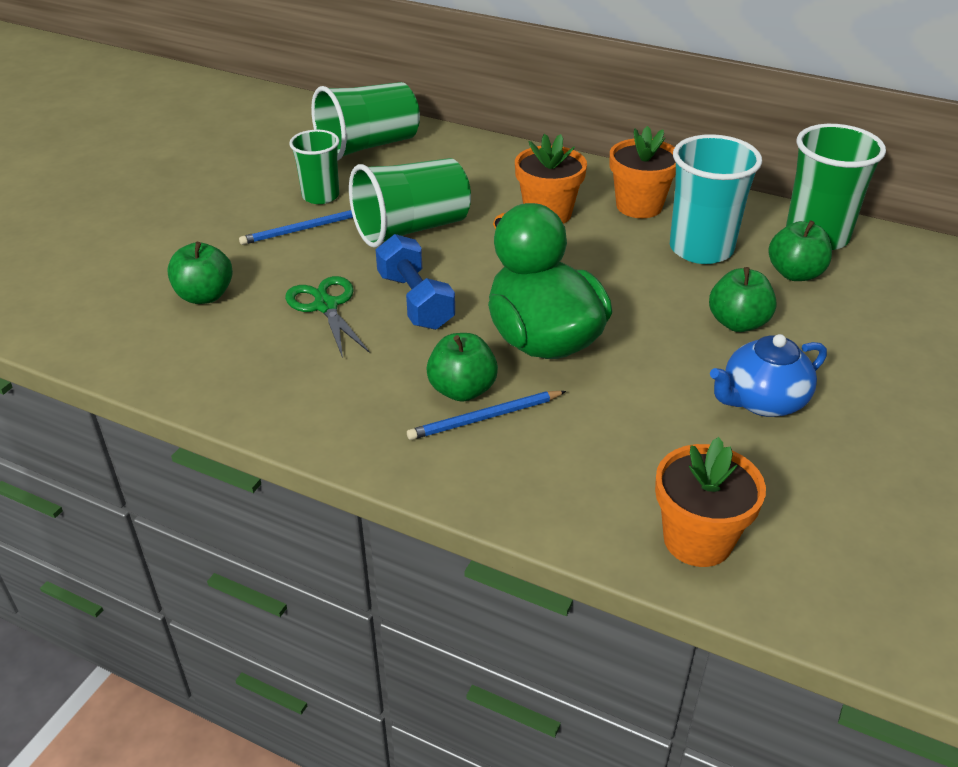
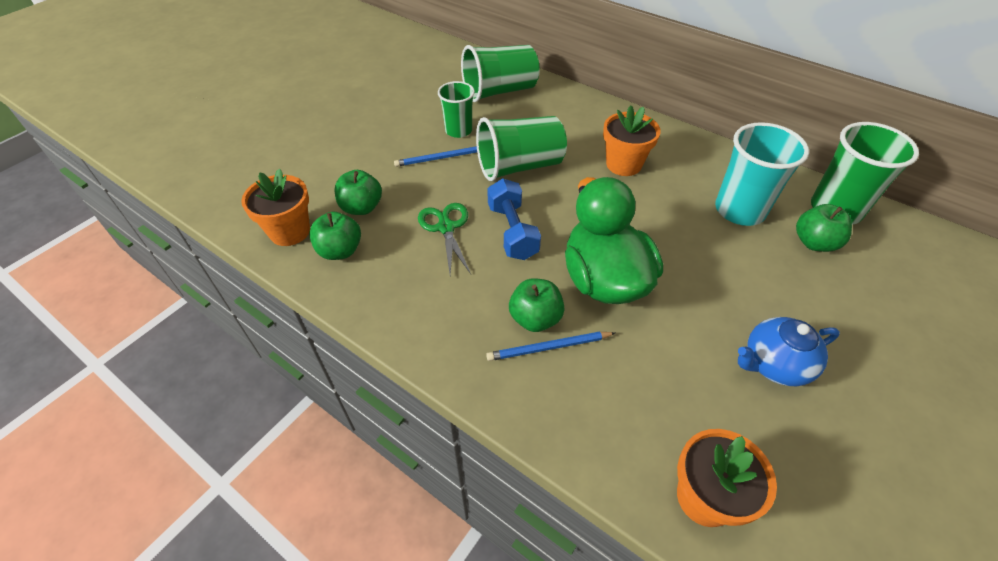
camera: 10 degrees right, 10 degrees up
(639, 206) = (695, 165): orange flower pot -> orange flower pot (290, 231)
(737, 323) = (762, 284): green apple -> green apple (340, 251)

